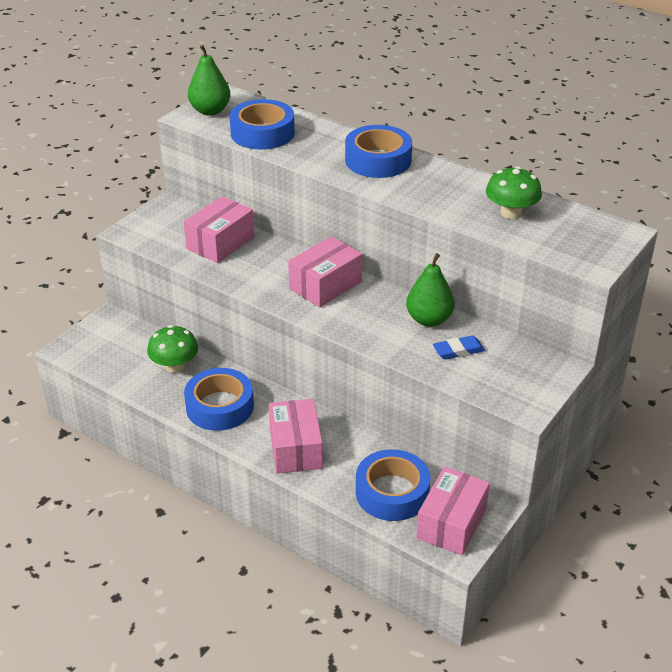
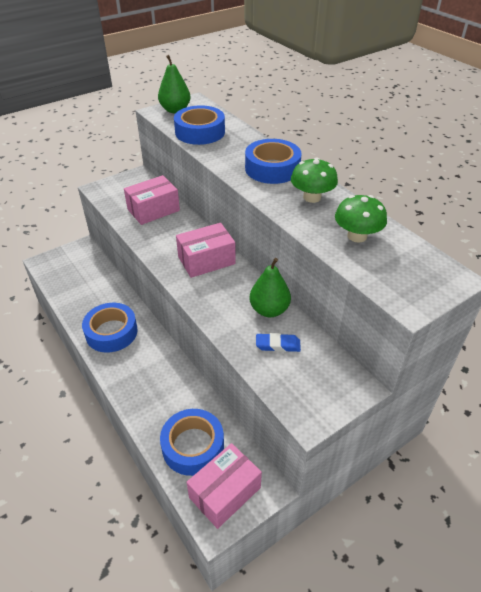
camera: 20 degrees right, 5 degrees up
(174, 366) = (101, 292): green mushroom -> green mushroom (312, 197)
(296, 448) = (143, 383): pink box -> none

